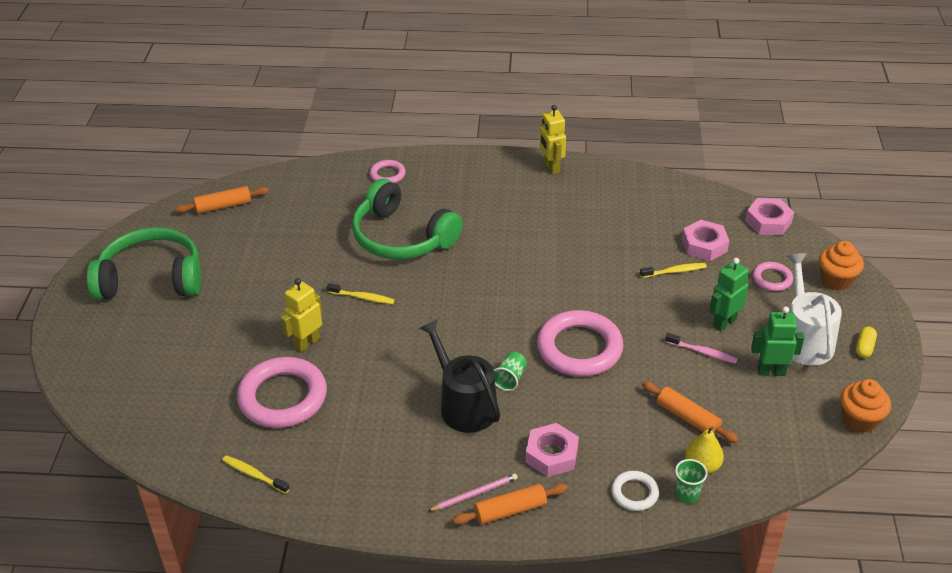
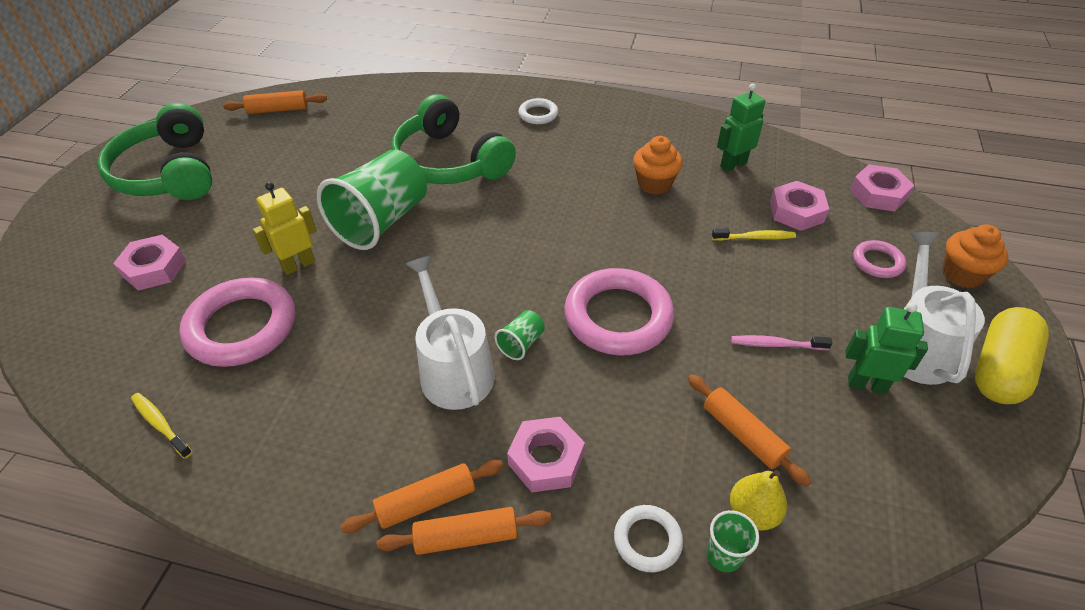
camera: 10 degrees right, 5 degrees up
(151, 278) = (169, 173): green headphones -> green headphones turned 120 degrees counterclockwise
(184, 362) = (154, 268): none -> pink nut
(362, 297) = (381, 221): yellow toothbrush -> green cup
(387, 175) = (457, 98): pink ring -> none
(464, 405) = (453, 370): black watering can -> white watering can
(466, 182) = (538, 114): none -> white ring
(475, 494) = (426, 502): pink pencil -> orange rolling pin
(551, 167) = (634, 109): yellow robot -> none
(702, 352) = (776, 344): pink toothbrush -> pink toothbrush turned 150 degrees clockwise
(724, 322) = (809, 309): green robot -> green robot (733, 164)
(859, 420) = (991, 477): orange cupcake -> orange cupcake (654, 184)
(864, 347) = (999, 369): yellow capsule -> yellow capsule, size x2.24

